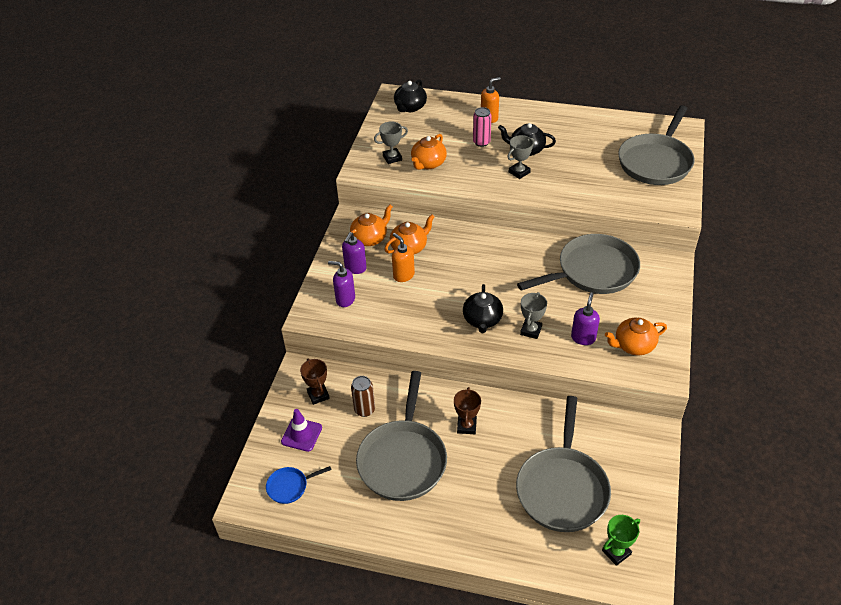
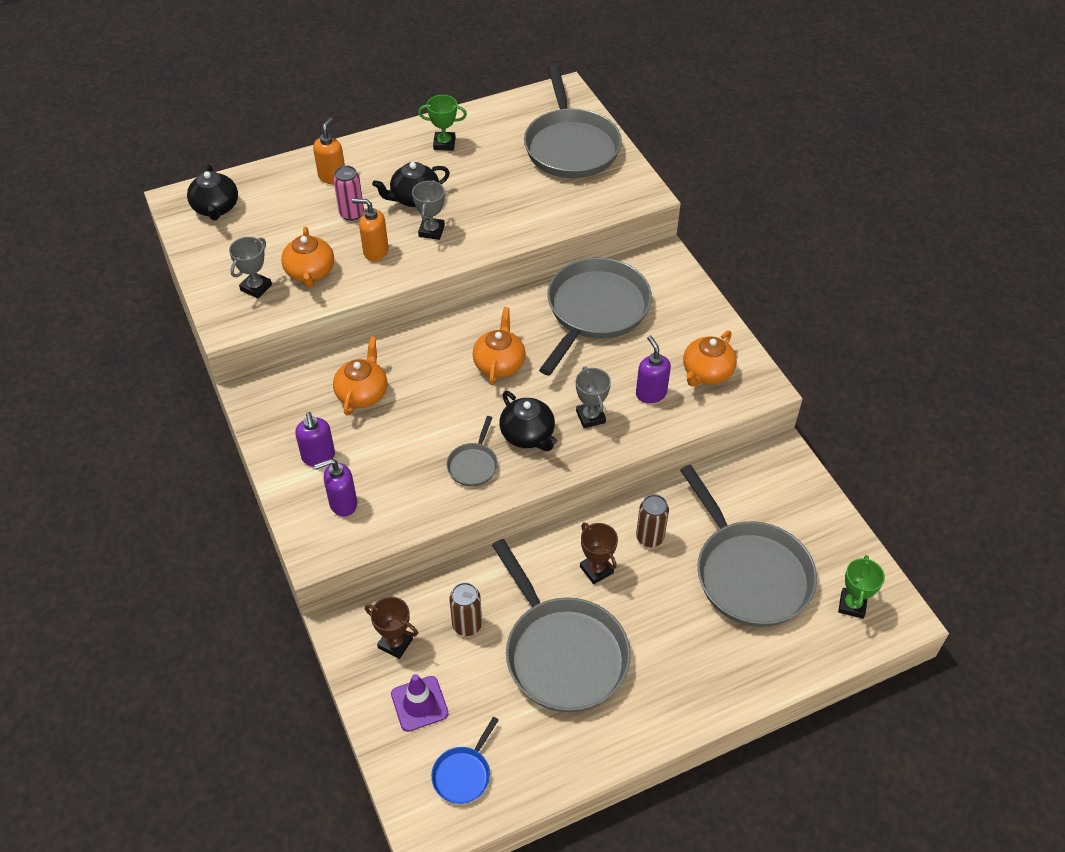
camera: 40 degrees left, 5 degrees up
(370, 238) = (302, 409): orange teapot -> orange teapot (499, 364)
(403, 275) = (387, 433): orange soap dispenser -> orange soap dispenser (375, 251)
(435, 319) = (473, 465): none -> grey pan
(517, 428) = (650, 538): none -> brown can
(574, 127) = (444, 144): none -> green trophy

